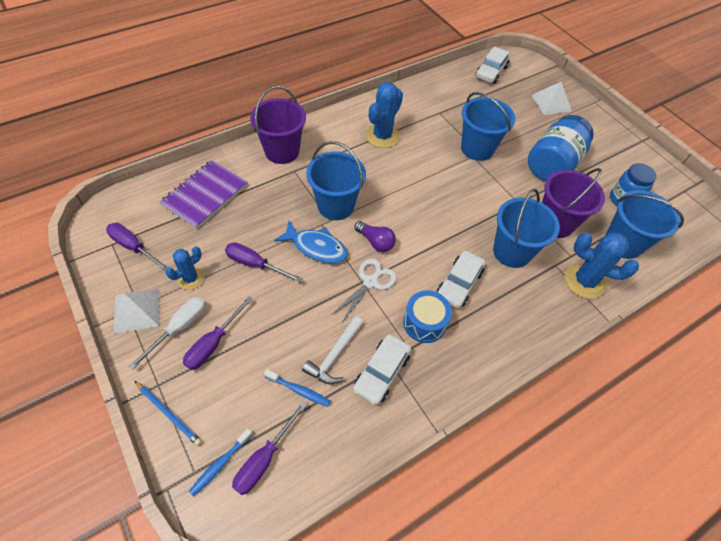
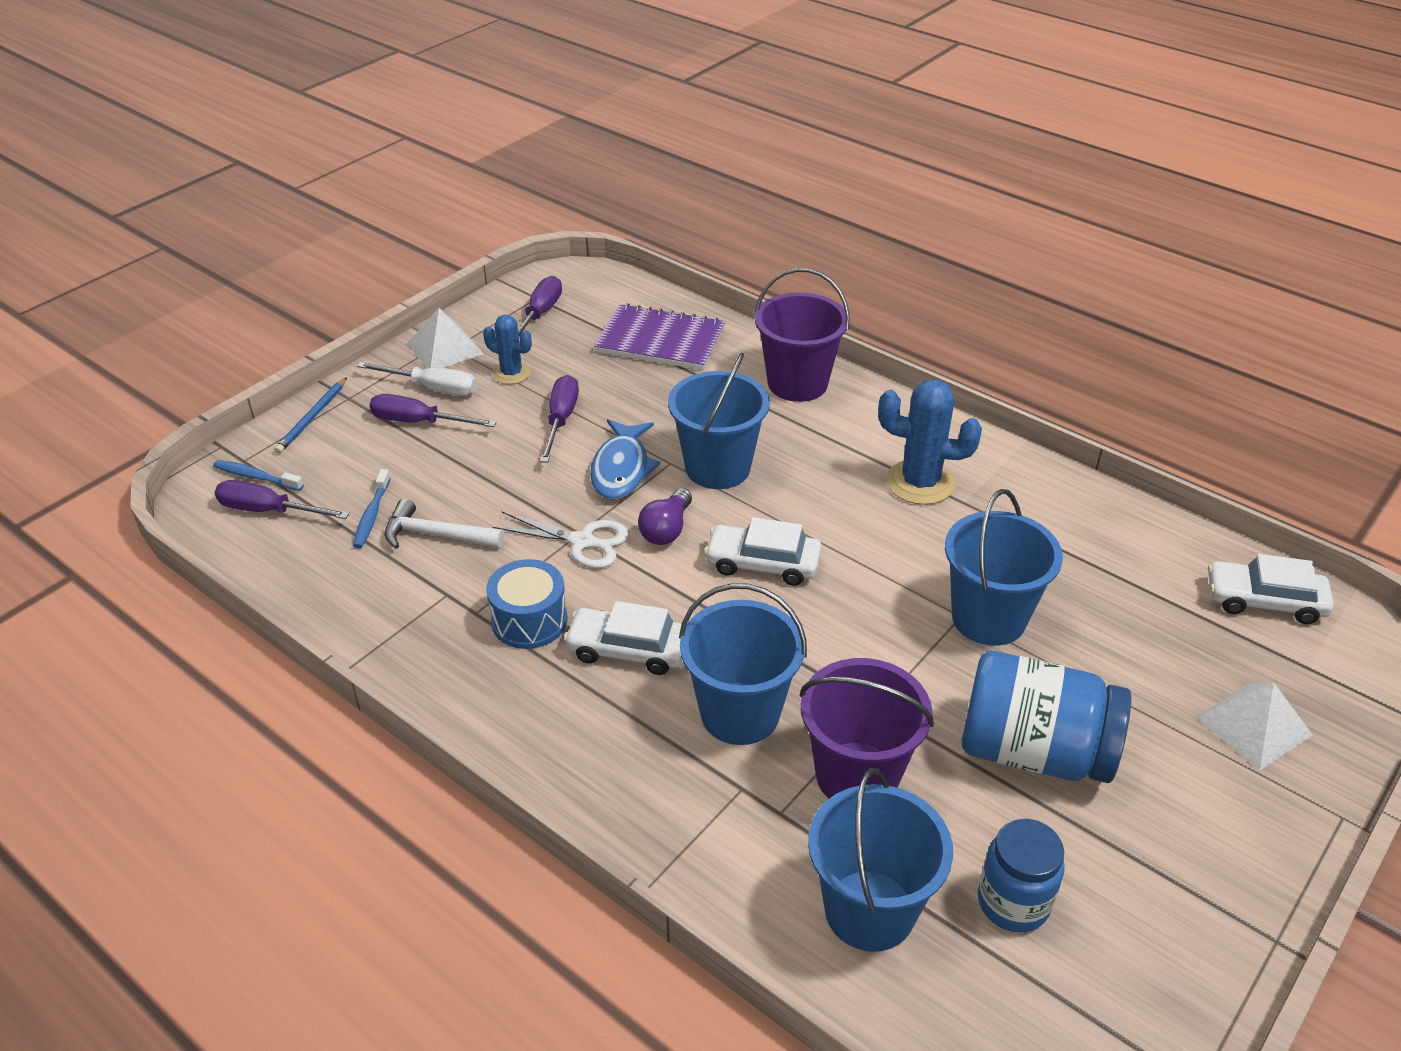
camera: 75 degrees right, 15 degrees down
(381, 372) = (423, 590): white car -> white car (763, 563)
(584, 281) = (723, 842): blue cactus -> none

